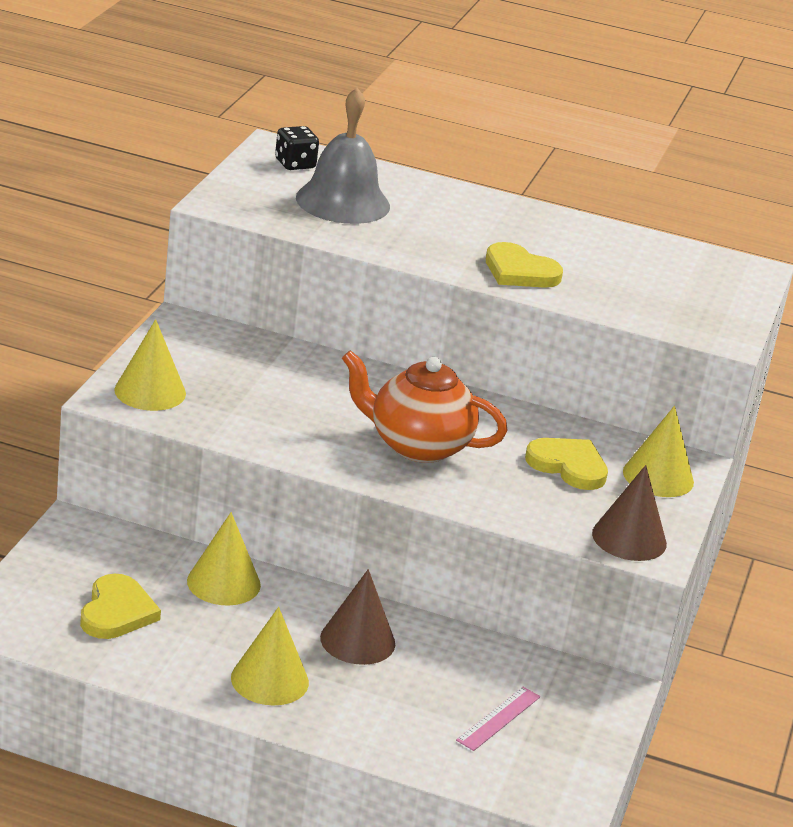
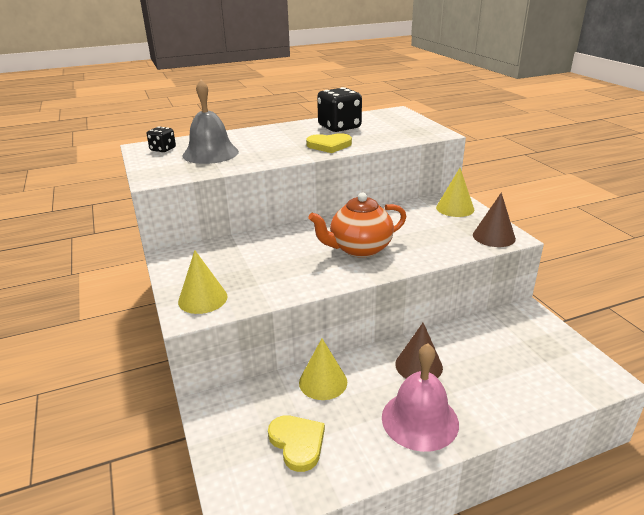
camera: 35 degrees left, 0 degrees up
(269, 680) = (420, 420): yellow cone -> pink bell
(498, 718) = (522, 359): pink ruler -> none
(568, 466) = (423, 222): yellow heart -> none
(597, 250) = (339, 127): none -> black dice

